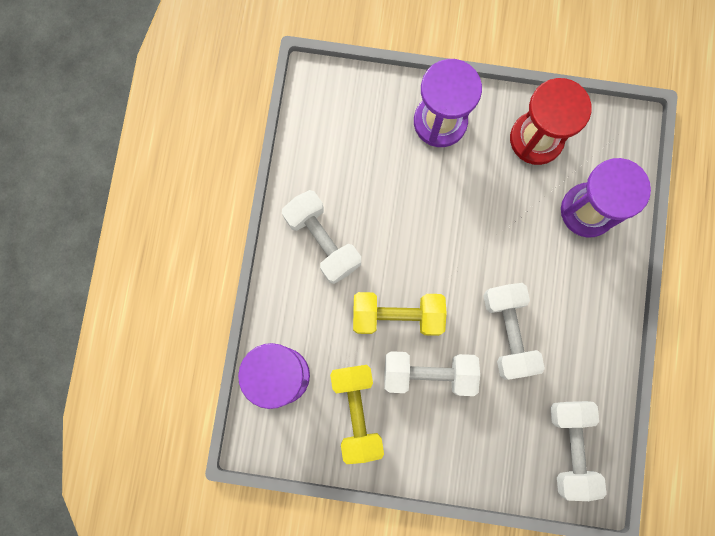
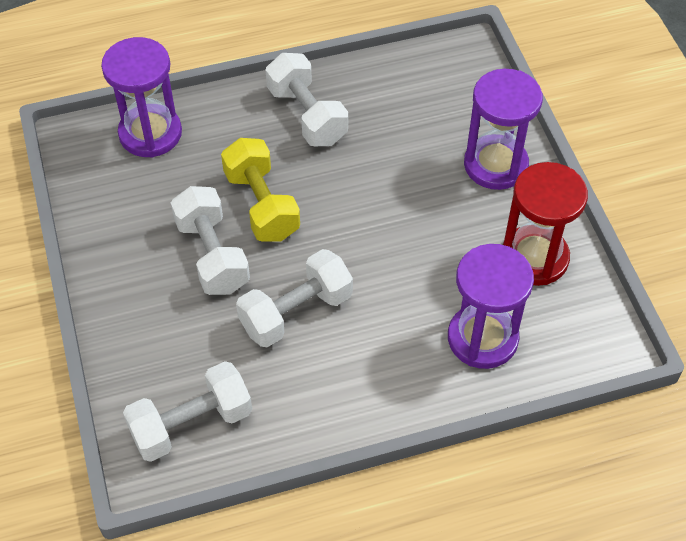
camera: 65 degrees right, 25 degrees down
(322, 241) = (307, 115): white dumbbell -> white dumbbell turned 60 degrees counterclockwise
(357, 412) = (141, 208): yellow dumbbell -> none

